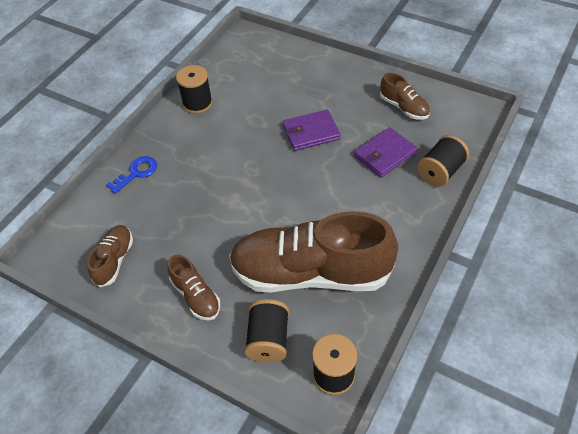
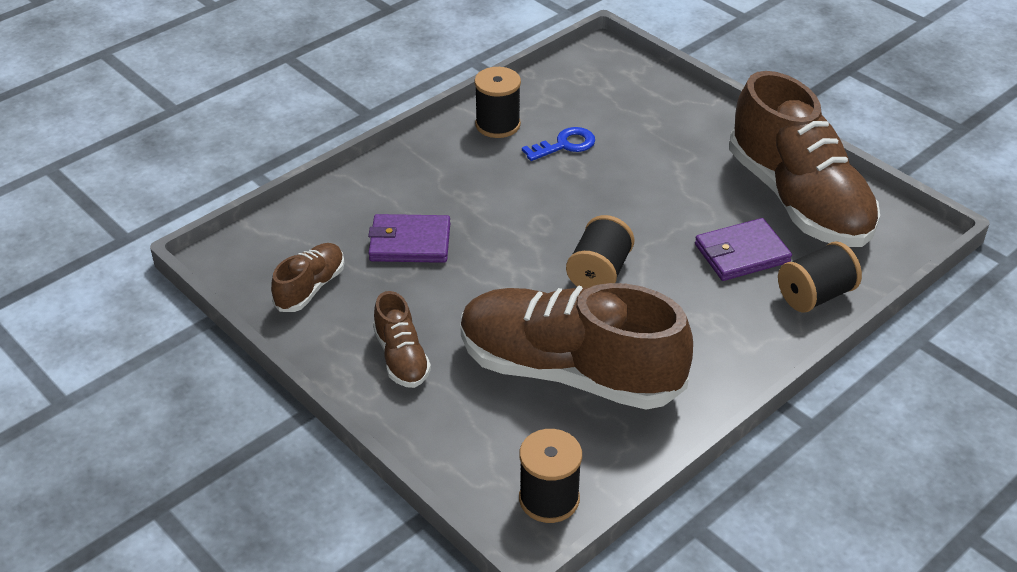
camera: 15 degrees right, 10 degrees down
(136, 173) = (379, 191): blue key -> blue key (565, 145)
(268, 339) = (478, 434): black spool -> black spool (599, 273)
(311, 132) = (645, 199): purple wallet -> purple wallet (410, 242)
(404, 107) = (798, 200): brown shoe -> brown shoe, size x2.23

